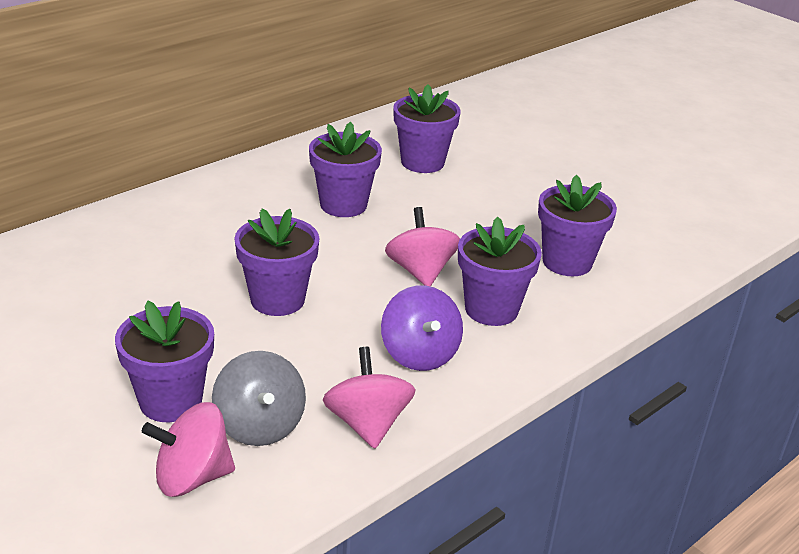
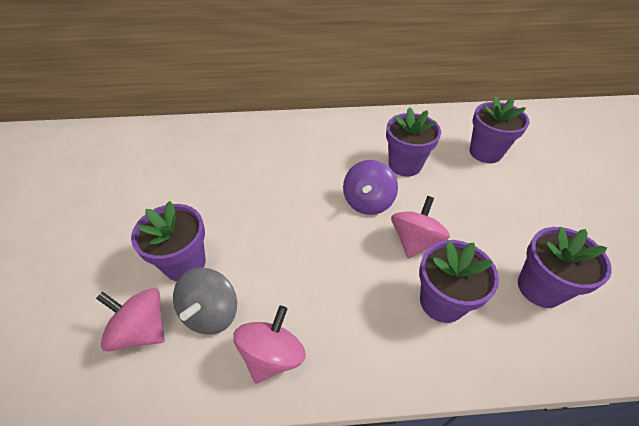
camera: 40 degrees right, 15 degrees up
(277, 299) = (305, 219): purple flower pot -> none
(419, 354) = (357, 313): purple spinning top -> purple spinning top (367, 202)

